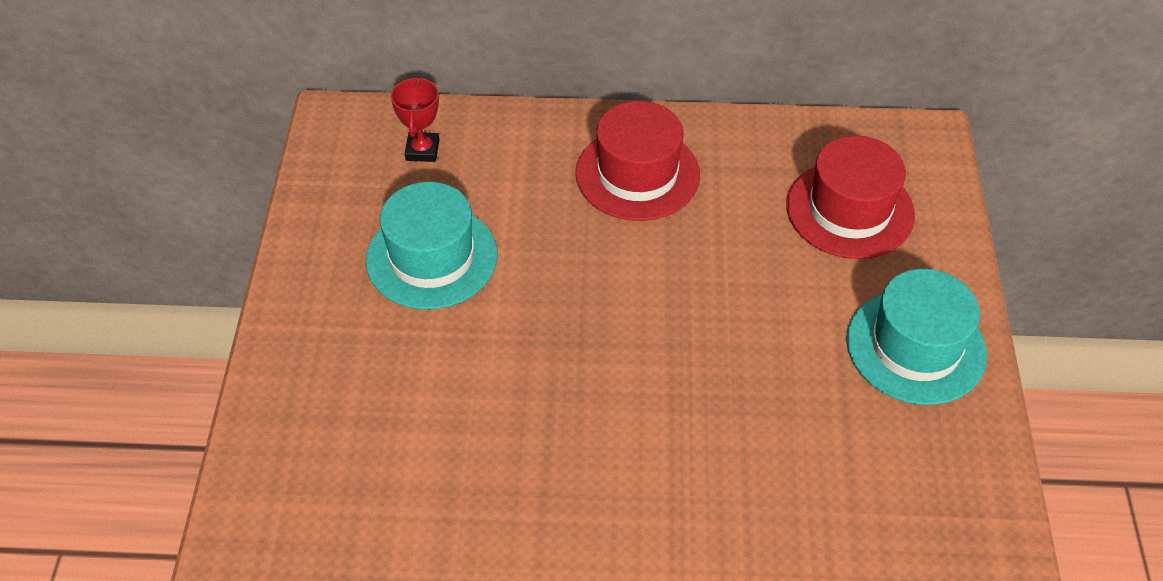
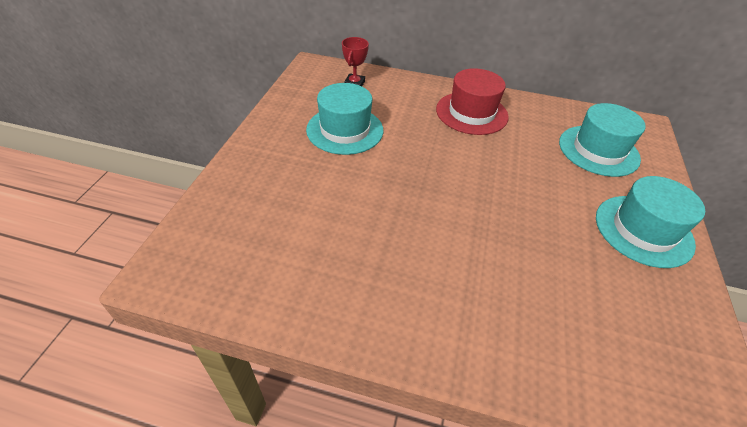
camera: 10 degrees right, 5 degrees down
(849, 210) = (598, 150): red hat -> turquoise hat

